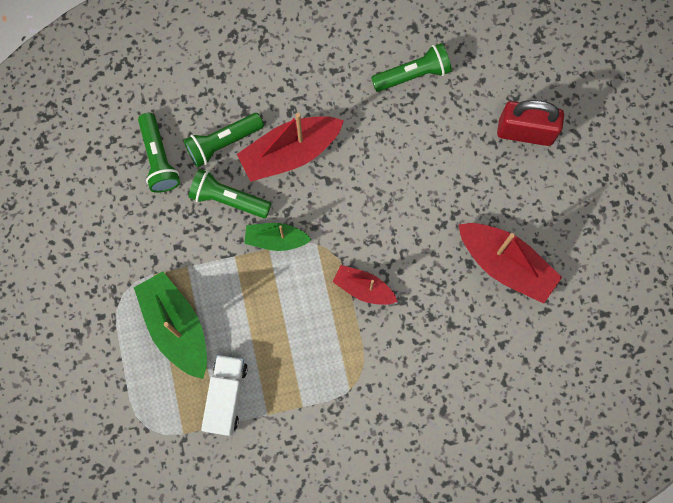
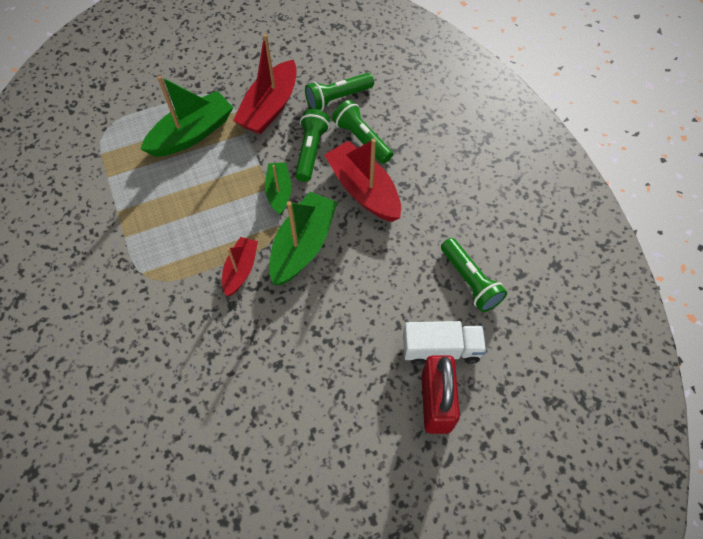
camera: 80 degrees right, 15 degrees down
(226, 396) = (132, 178): white truck -> white truck (441, 349)
(346, 223) = (303, 245): none -> green boat
(505, 264) = (281, 402): red boat -> red boat (270, 107)

